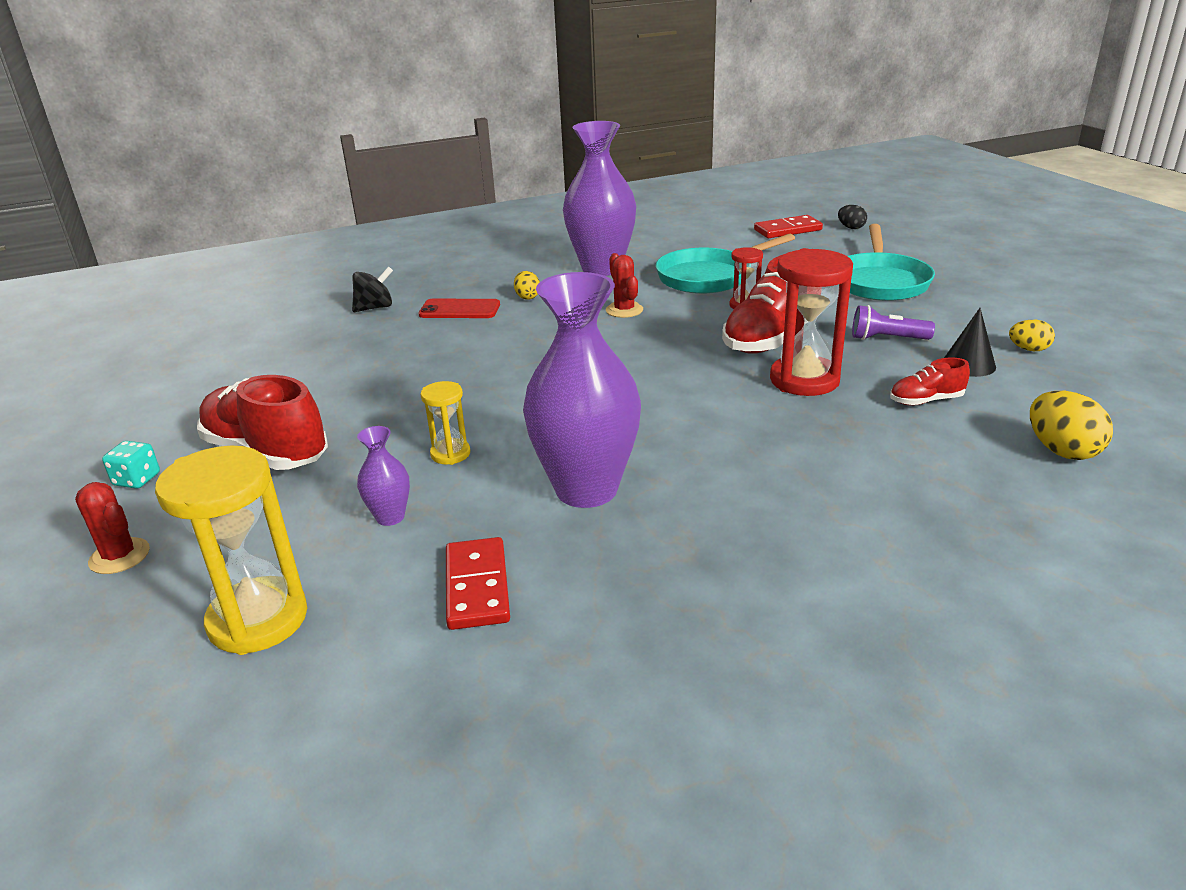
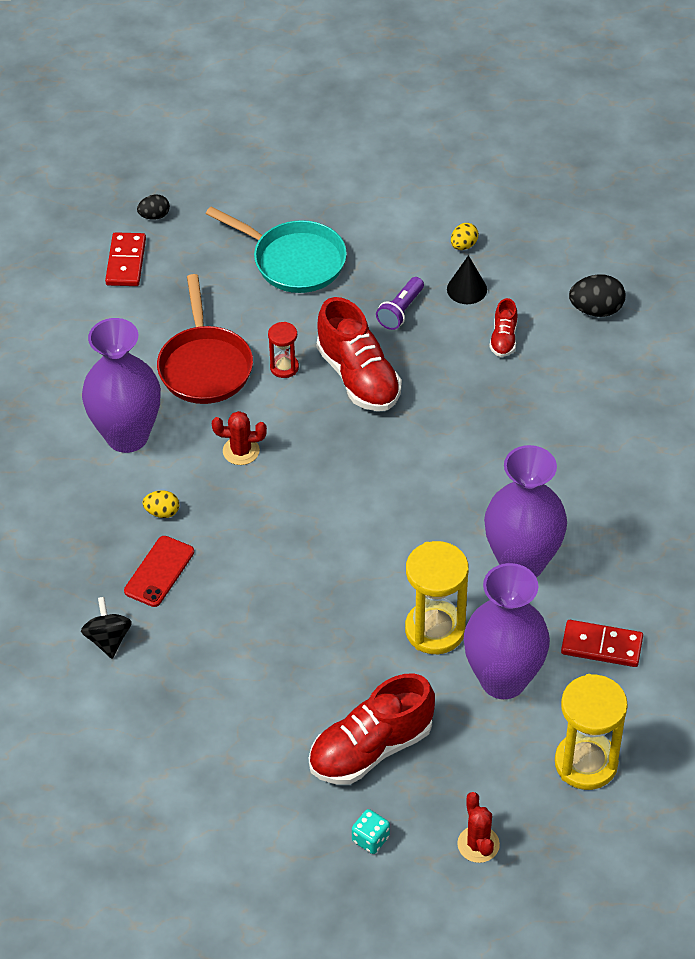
camera: 70 degrees left, 20 degrees up
(119, 556) = (478, 844): red cactus -> red cactus turned 75 degrees counterclockwise
(390, 517) = (503, 679): purple vase -> purple vase, size x2.28
(450, 454) = (435, 630): yellow hourglass -> yellow hourglass, size x1.91
(709, 277) = (205, 366): turquoise pan -> red pan
(804, 380) = (438, 388): red hourglass -> none
(1062, 451) = (596, 310): yellow egg -> black egg

